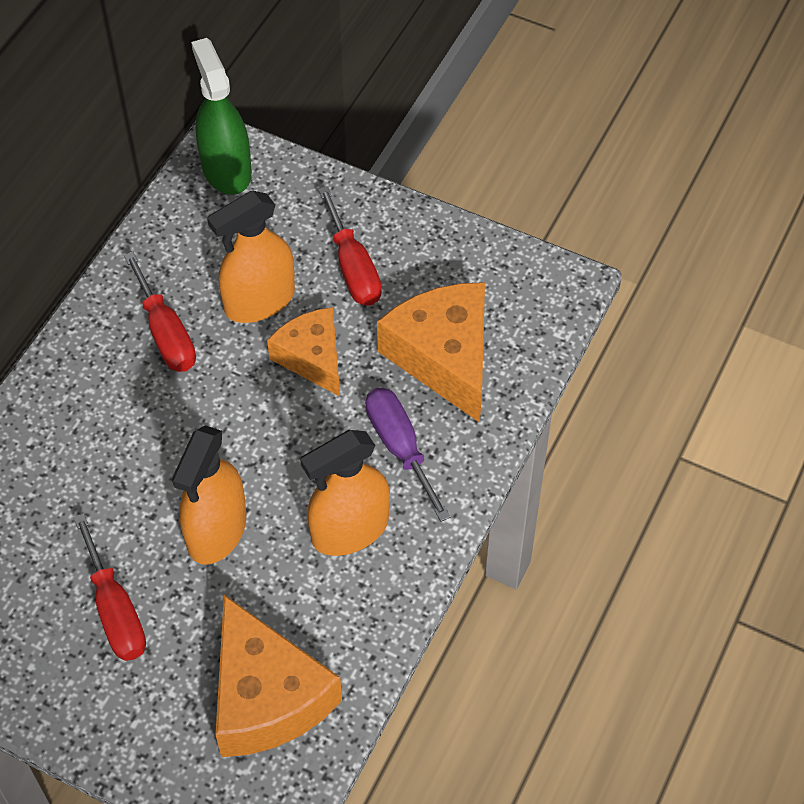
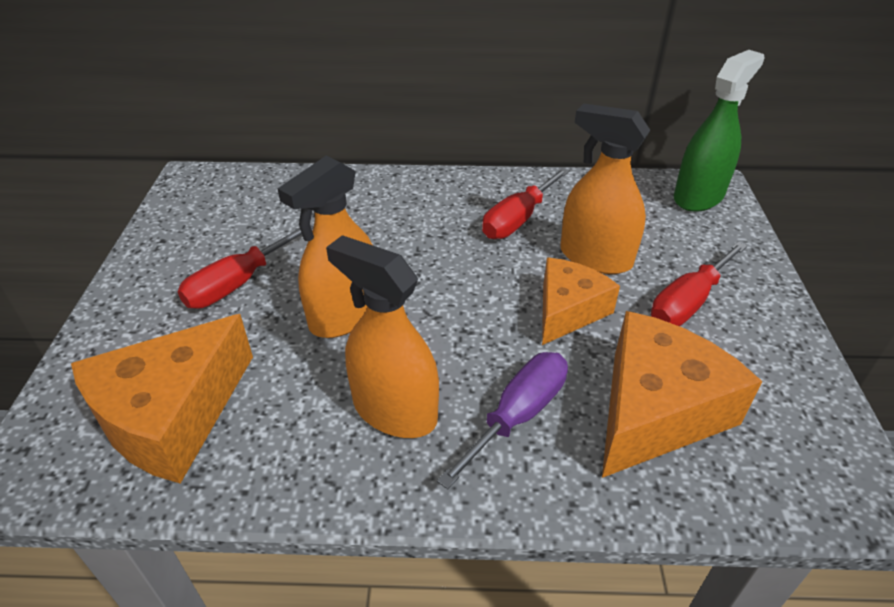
camera: 65 degrees right, 15 degrees down
(217, 530) = (344, 315): orange spray bottle -> orange spray bottle turned 45 degrees counterclockwise

